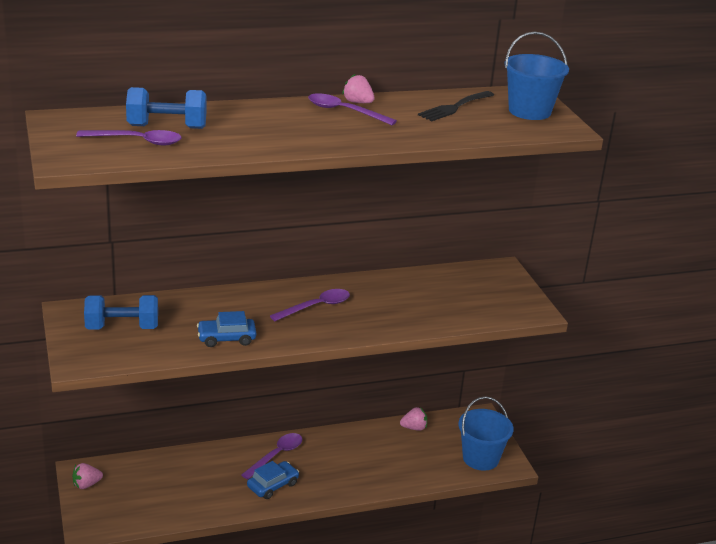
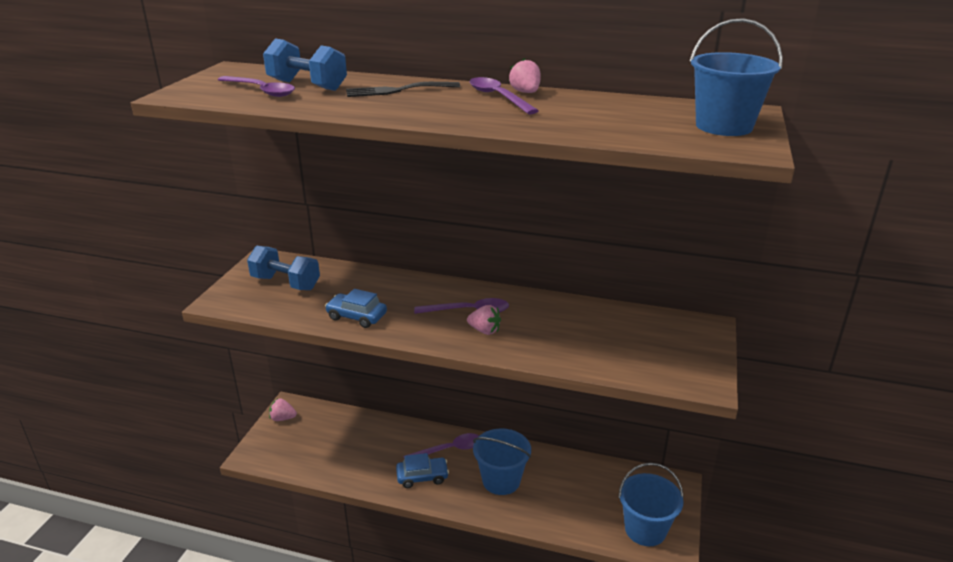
camera: 35 degrees right, 0 degrees up
(342, 463) = (501, 480): none -> blue bucket
(414, 428) = (598, 471): pink strawberry -> pink strawberry (484, 330)
(454, 107) = (630, 110): black fork -> black fork (397, 90)

